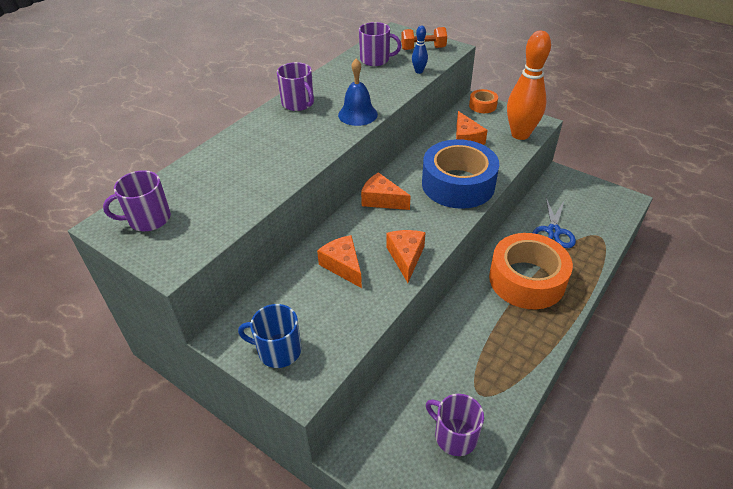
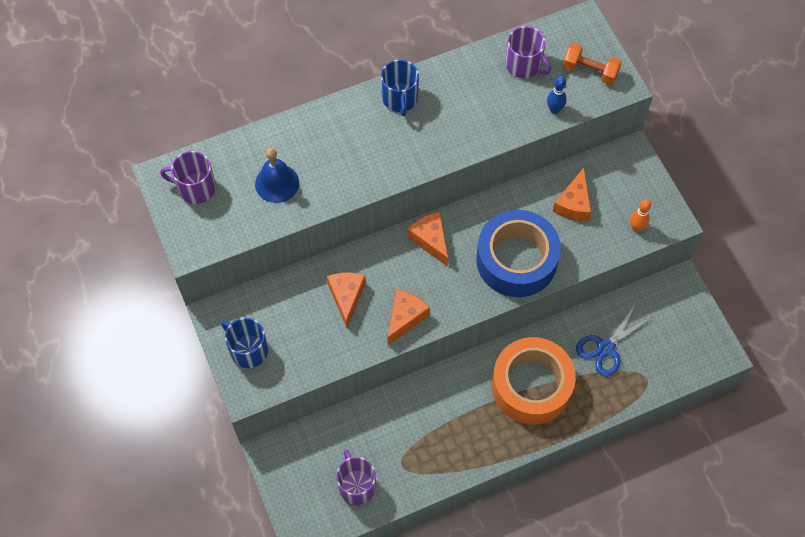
camera: 30 degrees right, 20 degrees up
(298, 103) = (400, 99): purple mug -> blue mug
(357, 114) = (445, 146): blue bell -> blue bell (277, 183)
(482, 106) = (634, 162): orange tape -> none
(520, 134) = (636, 227): orange bowling pin -> orange bowling pin, size x0.43

